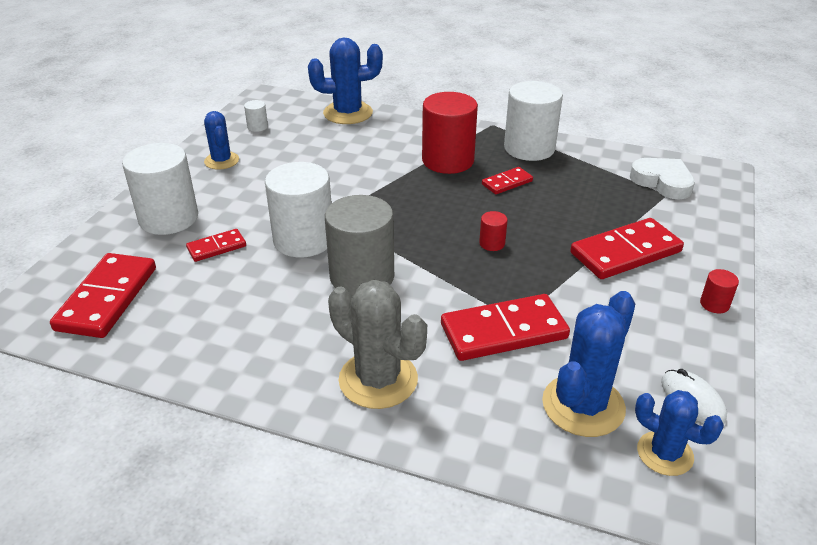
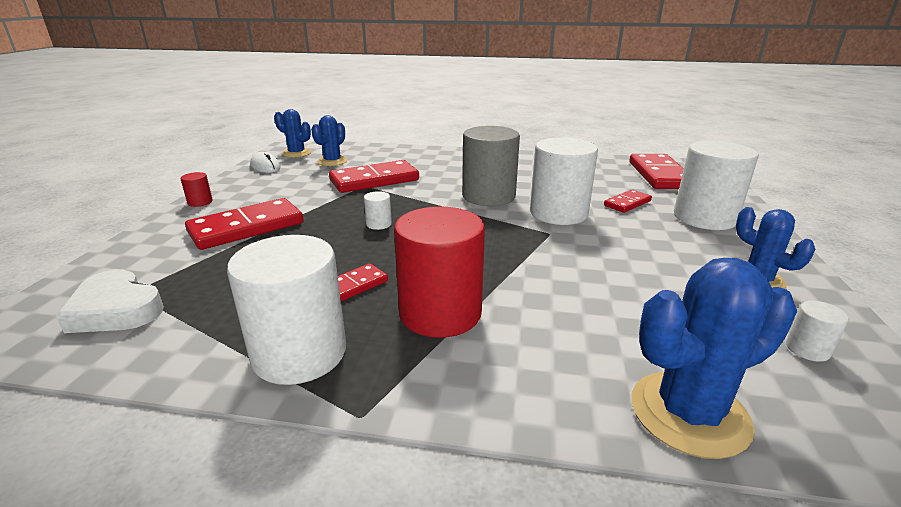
camera: 170 degrees right, 10 degrees down
(378, 379) = (451, 161): grey cactus -> none
(492, 243) = (379, 224): red cylinder -> white cylinder
(583, 405) = (332, 161): blue cactus -> blue cactus, size x0.63

